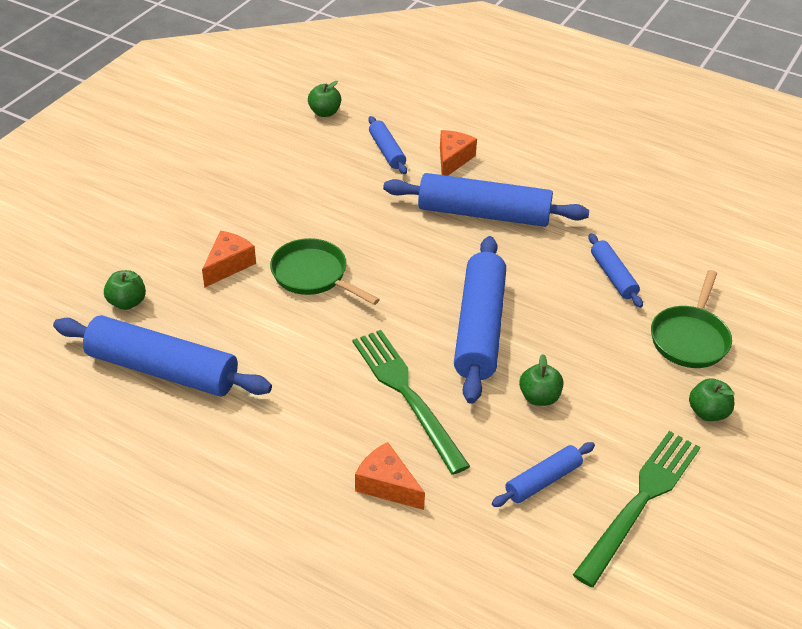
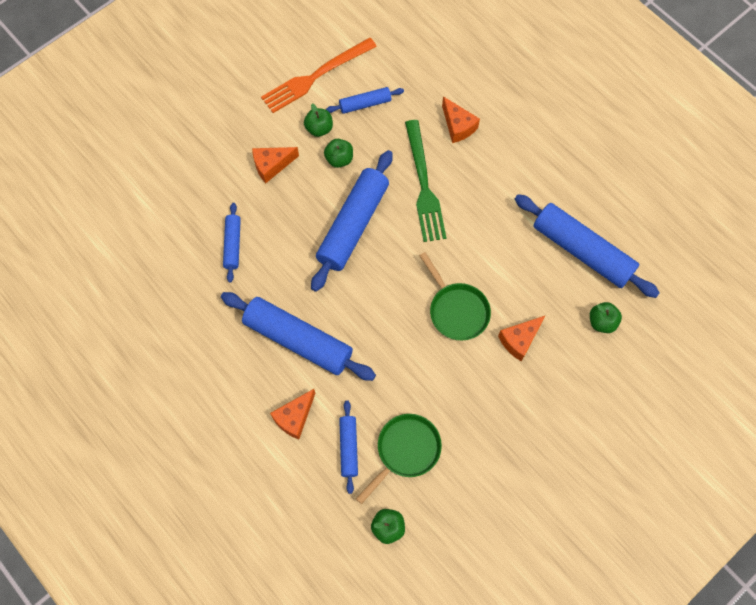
camera: 160 degrees left, 25 degrees up
(624, 367) = (271, 165): none -> orange cheese
(640, 501) = (316, 76): green fork -> orange fork
(690, 338) = (213, 176): green pan -> green pan (405, 451)
(707, 412) = (239, 119): green apple -> green apple (319, 129)

